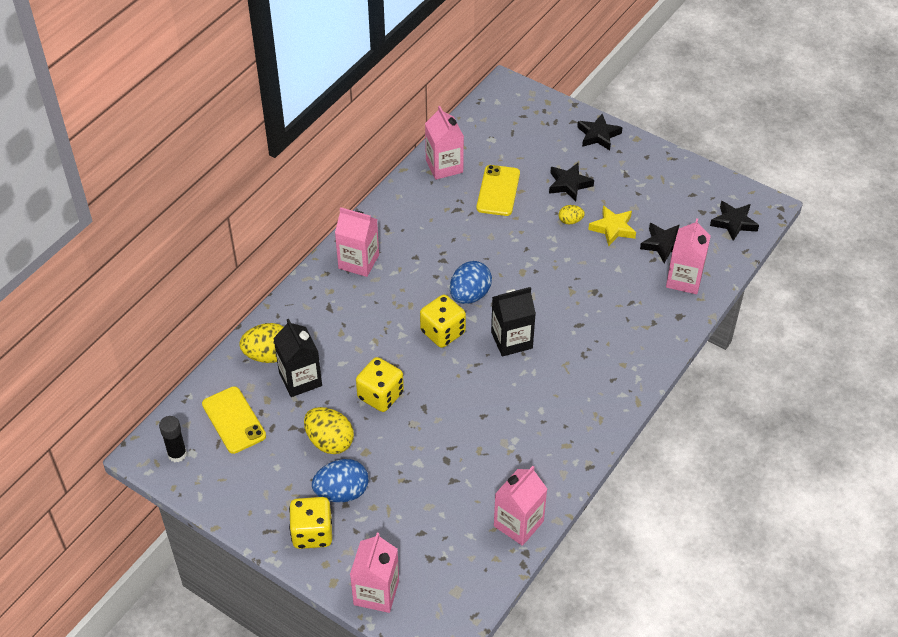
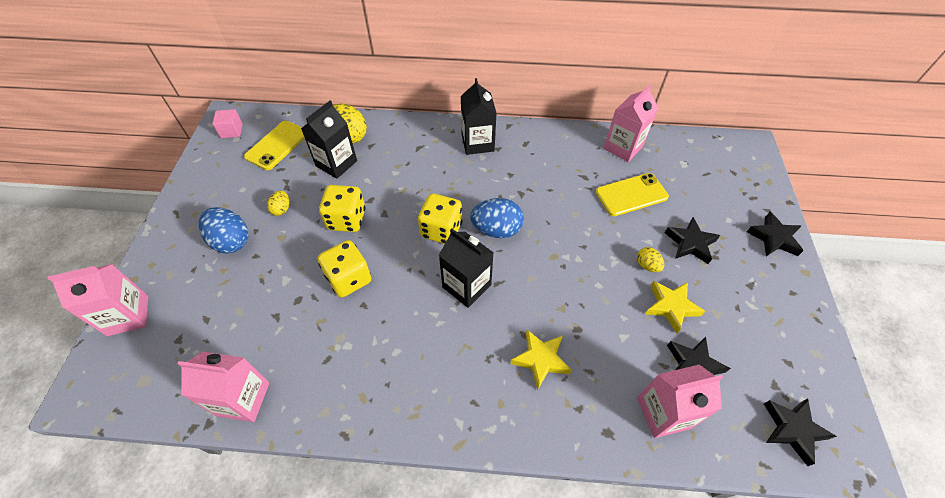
camera: 60 degrees right, 5 degrees up
(177, 454) = (231, 131): black glue stick -> pink cube
(312, 533) = (181, 241): yellow dice -> yellow dice (349, 279)
(329, 441) = (281, 209): yellow egg -> yellow egg, size x0.53
(358, 261) = (477, 143): pink carton -> black carton
(604, 325) = (541, 359): none -> yellow star

